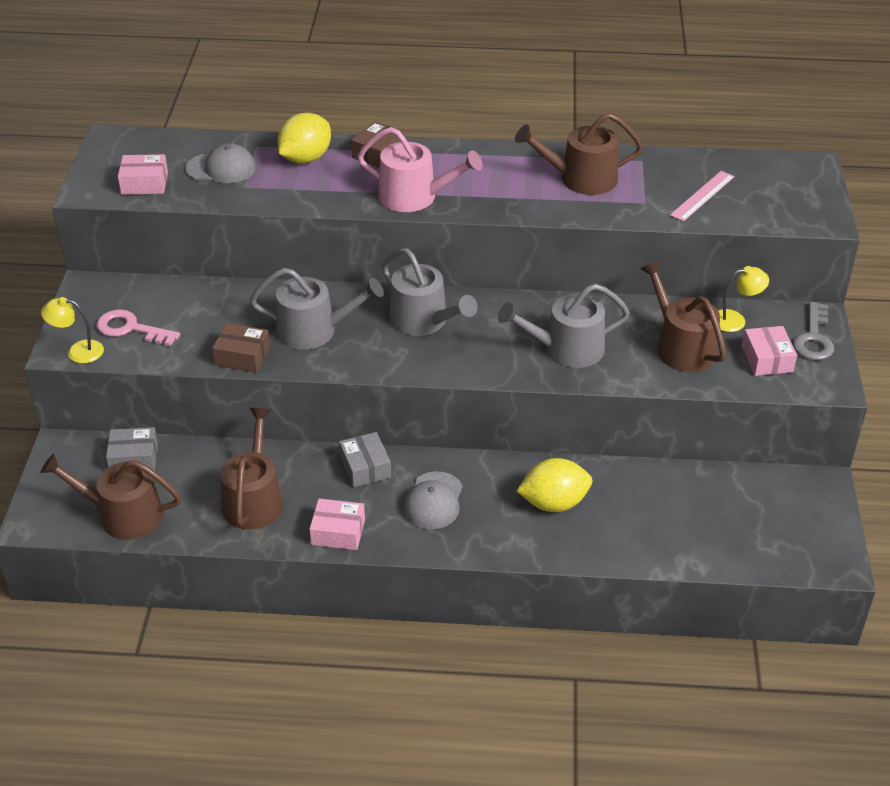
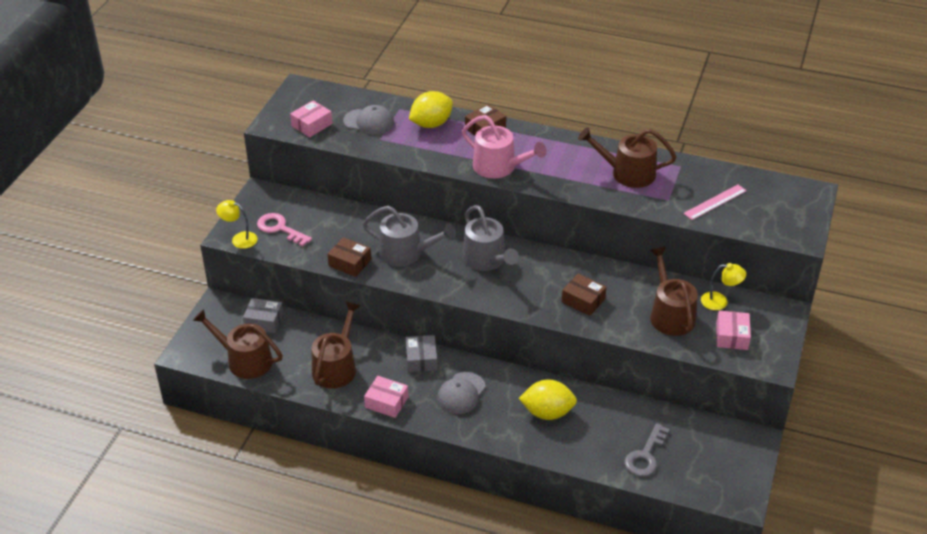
camera: 15 degrees right, 0 degrees up
(144, 183) = (312, 125): pink box -> pink box turned 60 degrees counterclockwise
(566, 349) = (583, 300): grey watering can -> brown box
(813, 338) = (775, 326): grey key -> grey key (645, 456)

